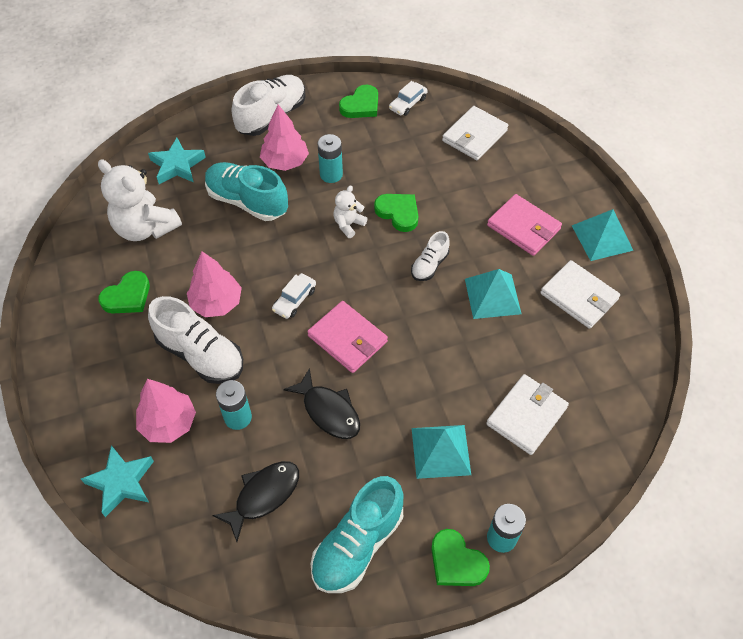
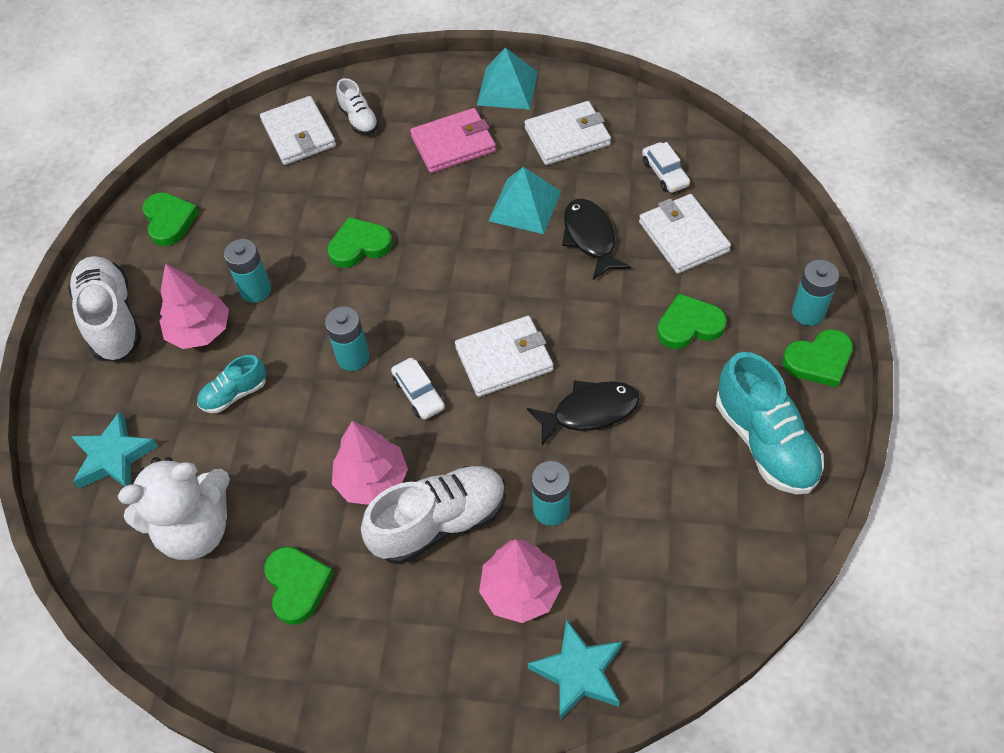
camera: 60 degrees left, 0 degrees up
(247, 201) = (234, 394): turquoise shoe -> turquoise shoe, size x0.54
(263, 496) = (667, 515): black fish -> black fish (590, 238)
(305, 250) = (353, 357): none -> turquoise battery
(347, 339) = (504, 359): pink wallet -> white wallet
(348, 224) = (343, 300): white teddy bear -> none
(408, 103) = (203, 175): white car -> white car (665, 173)
(429, 265) = (451, 244): white shoe -> white shoe (359, 119)
(441, 451) = (689, 325): turquoise pyramid -> green heart

